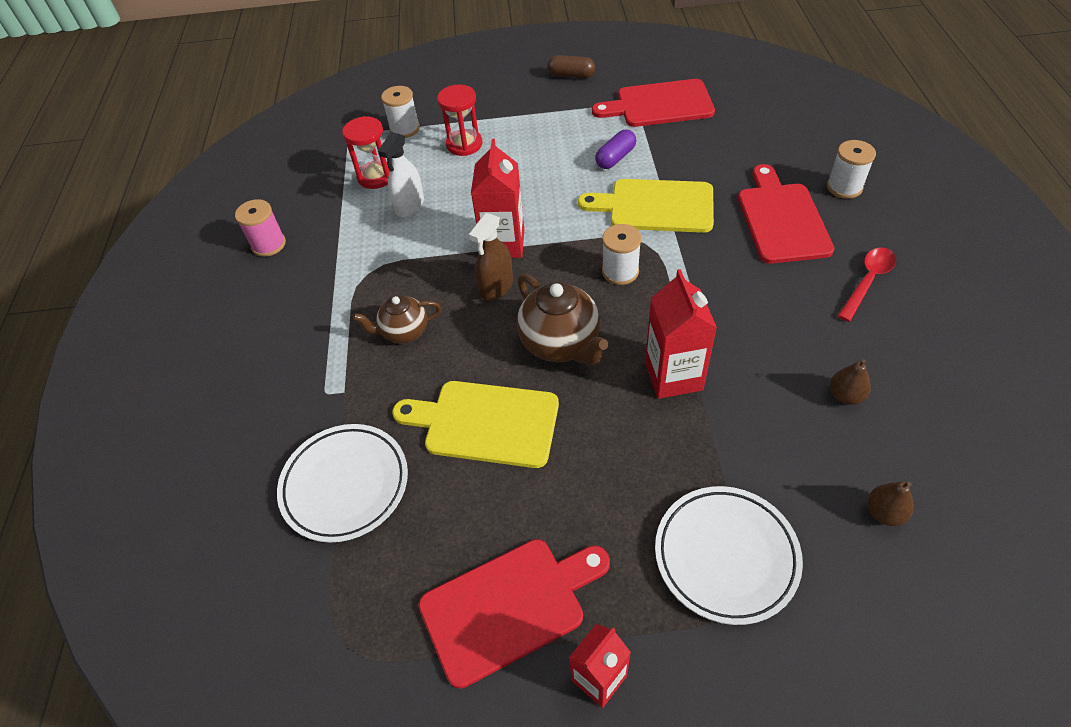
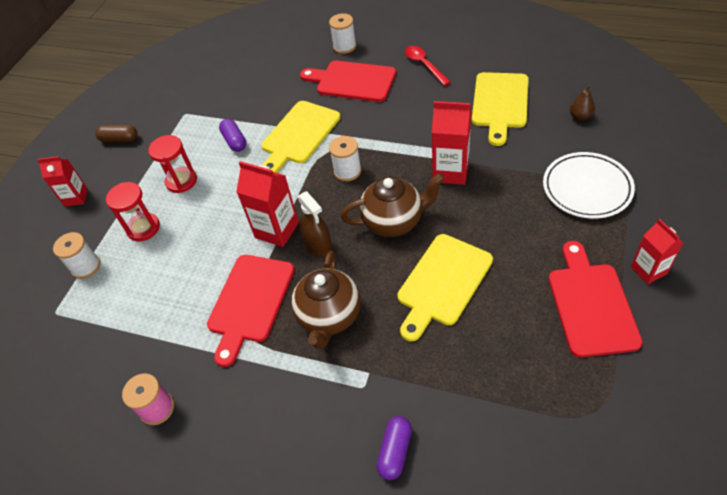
camera: 65 degrees left, 0 degrees up
(256, 446) = (395, 451): none -> purple capsule
(345, 485) = (460, 387): white plate -> none
(376, 177) = (132, 301): red hourglass -> red hourglass (181, 181)
(404, 332) = (329, 316): brown teapot -> brown teapot, size x1.59
(409, 205) = (188, 283): white spray bottle -> none
(482, 83) = (76, 197): none -> red carton
(571, 75) = (119, 139): brown capsule -> brown capsule turned 60 degrees clockwise
(660, 105) = (198, 101): red cutting board -> red cutting board (250, 302)
(845, 395) = (500, 103): brown pear -> yellow cutting board

